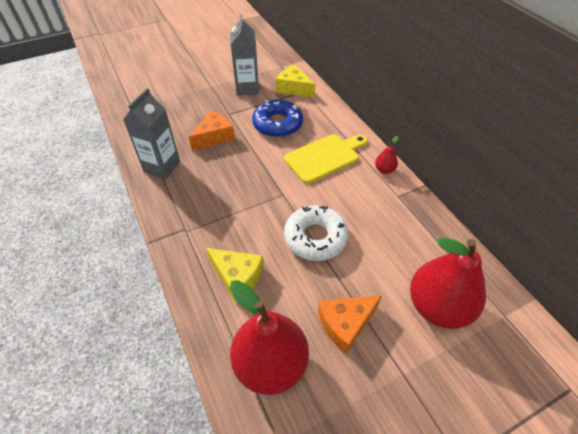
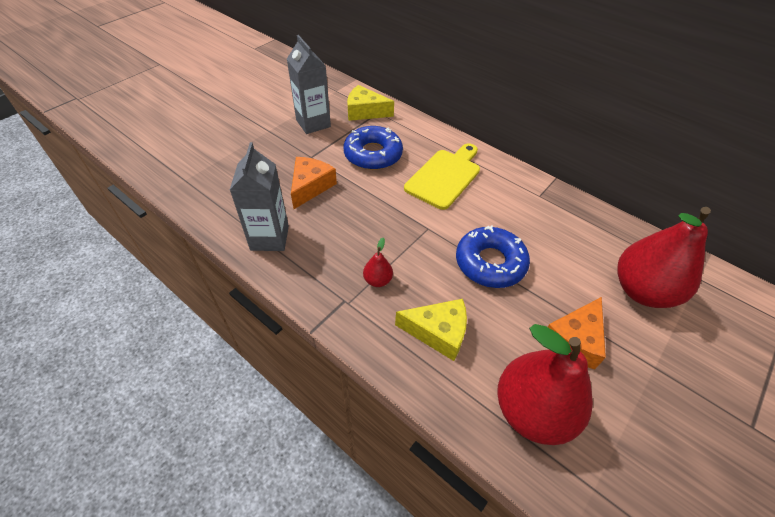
camera: 25 degrees left, 0 degrees up
(315, 238) = (490, 263): white donut -> blue donut
(384, 170) = (510, 173): red pear -> red pear (377, 280)

